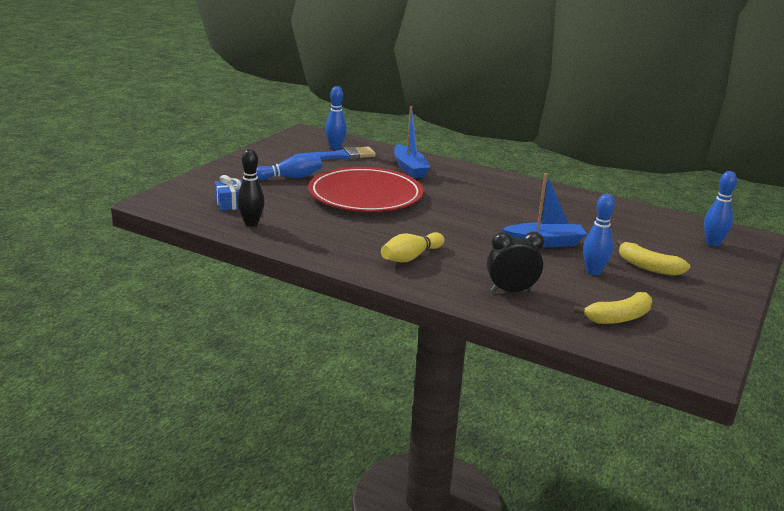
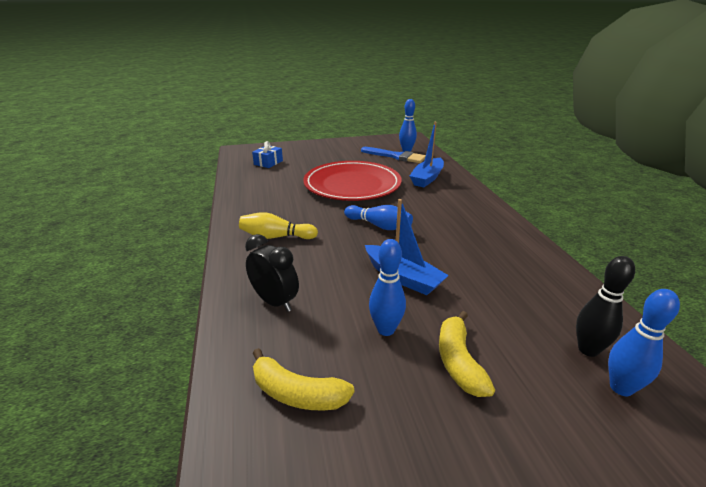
camera: 50 degrees right, 5 degrees up
(251, 223) = (248, 177): black bowling pin -> black bowling pin (588, 350)
(290, 177) = (335, 159): blue bowling pin -> blue bowling pin (379, 226)

